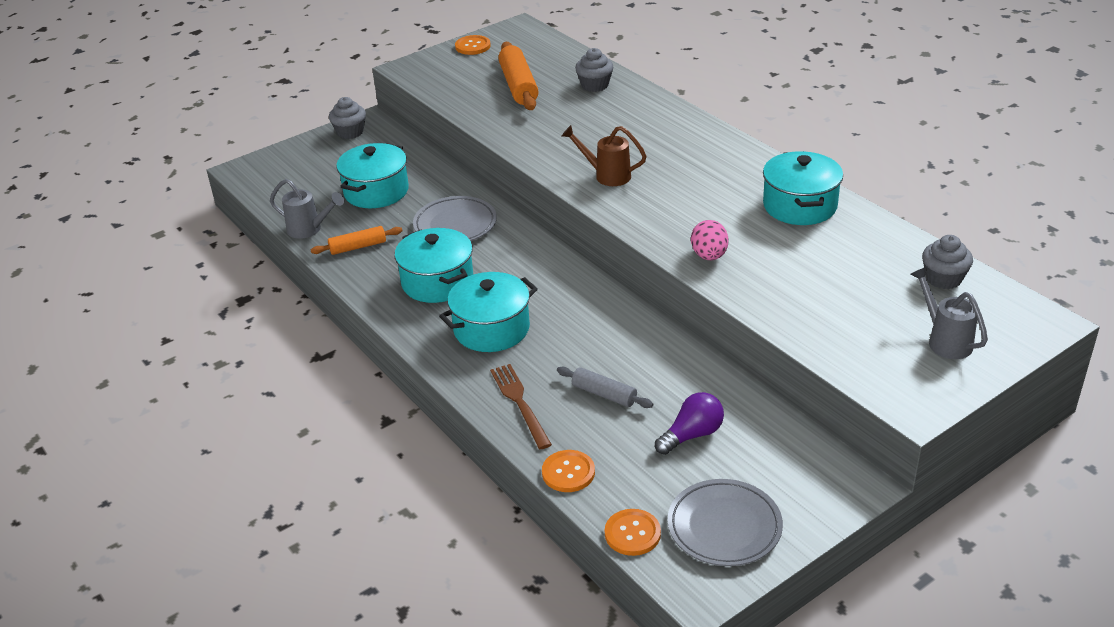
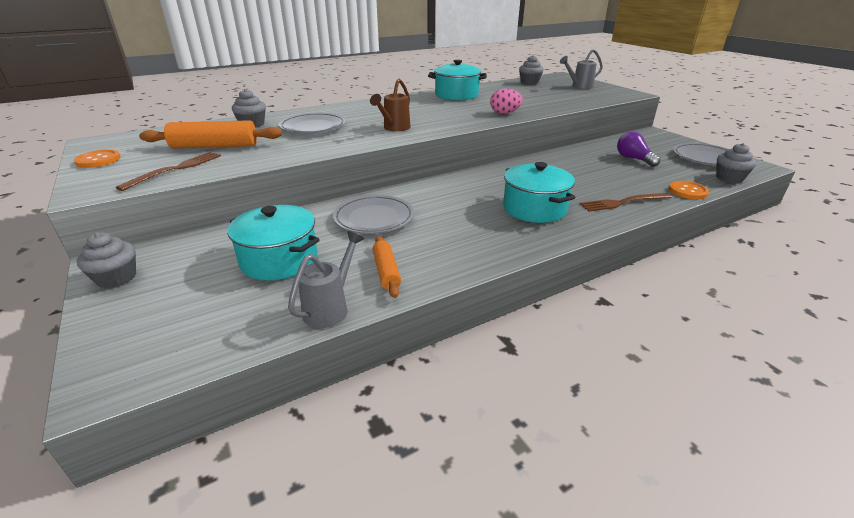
camera: 85 degrees left, 5 degrees down
(437, 282) = (464, 229): turquoise pot -> none
(455, 86) = (175, 169): none -> brown fork
(595, 123) = (313, 127): none -> grey plate
(604, 394) = (604, 177): grey rolling pin -> none
(632, 533) = (729, 178): orange button -> grey cupcake

